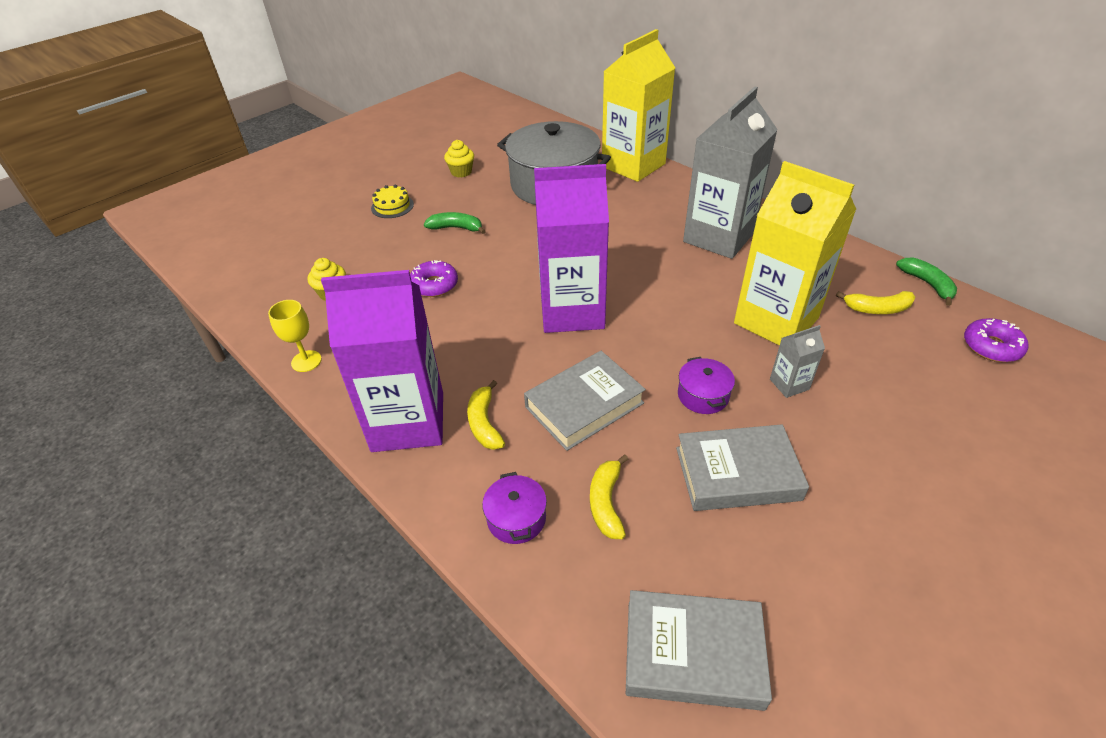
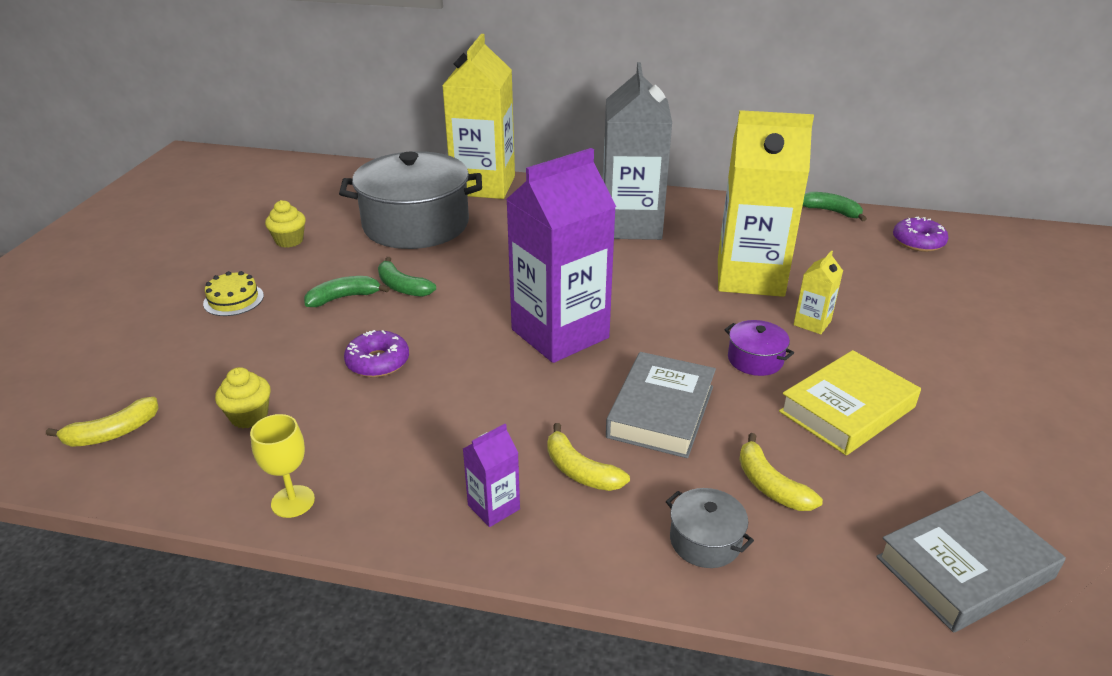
camera: 35 degrees left, 10 degrees down
(408, 421) = (493, 507): purple carton -> purple carton, size x0.42
(500, 233) = (402, 287): none -> green banana
(516, 518) = (705, 541): purple pot -> grey pot
(737, 473) = (847, 409): grey book -> yellow book
(789, 384) = (812, 323): grey carton -> yellow carton
(877, 309) = (816, 241): yellow banana -> yellow banana (112, 433)

